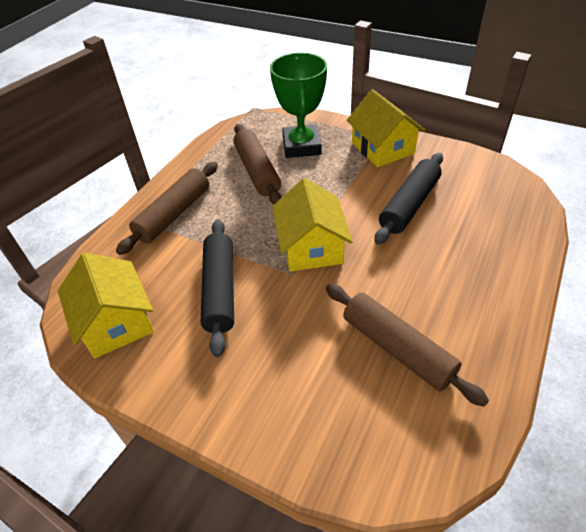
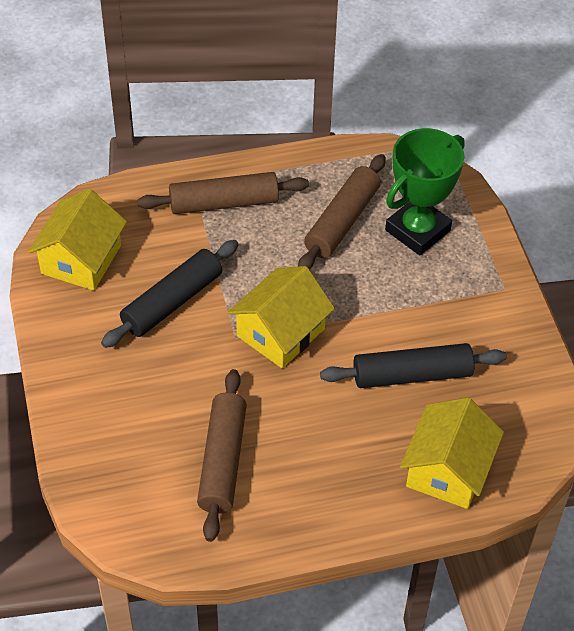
camera: 45 degrees right, 5 degrees up
(382, 148) = (484, 301): yellow house -> yellow house (448, 470)

